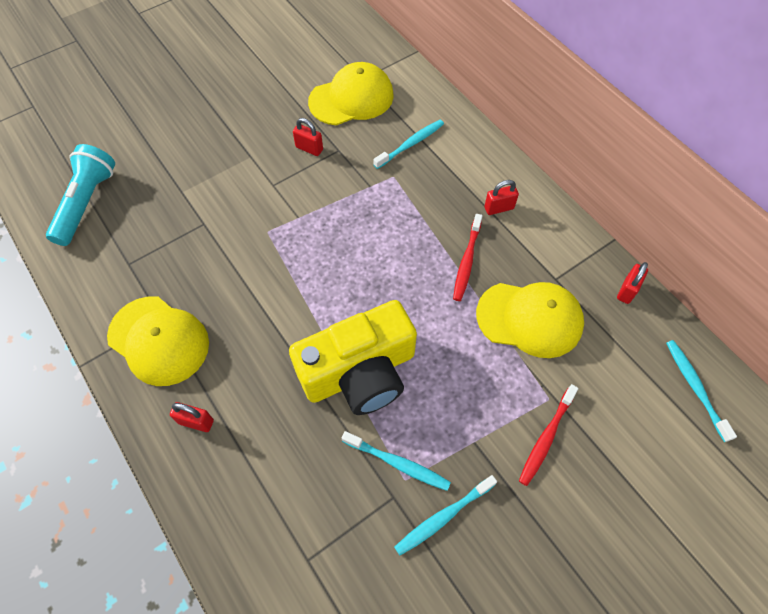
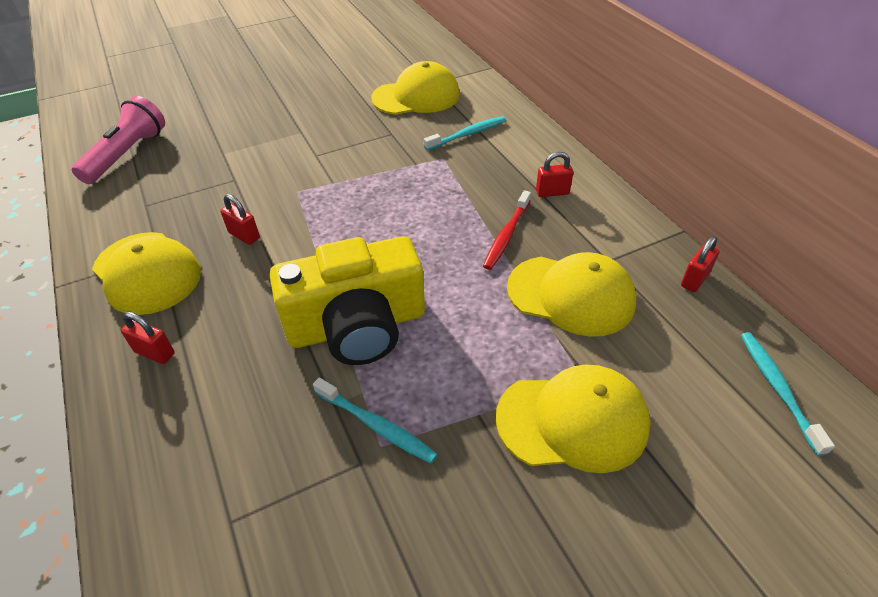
camera: 10 degrees right, 15 degrees down
(87, 203) = (127, 154): turquoise flashlight -> pink flashlight
(309, 148) = (362, 130): red padlock -> red padlock (244, 235)
(443, 517) = (419, 495): turquoise toothbrush -> none
(546, 437) = (572, 421): red toothbrush -> yellow cap

